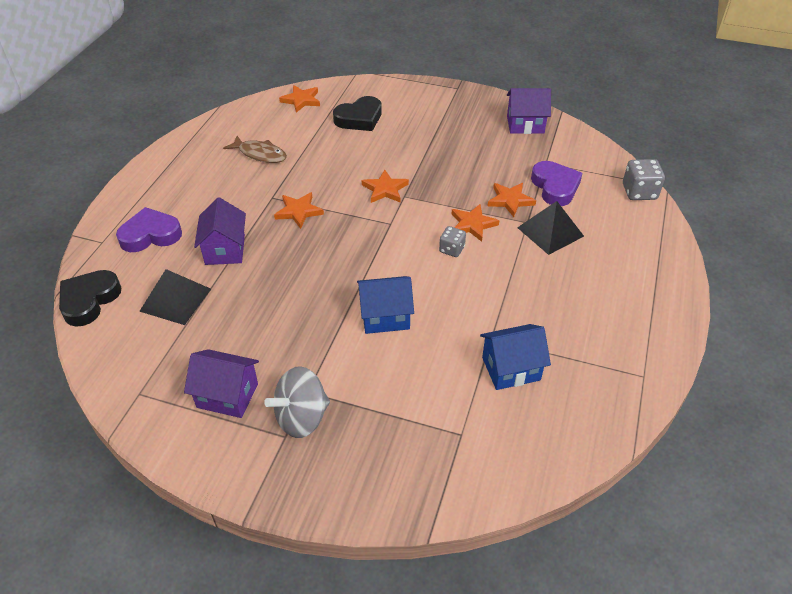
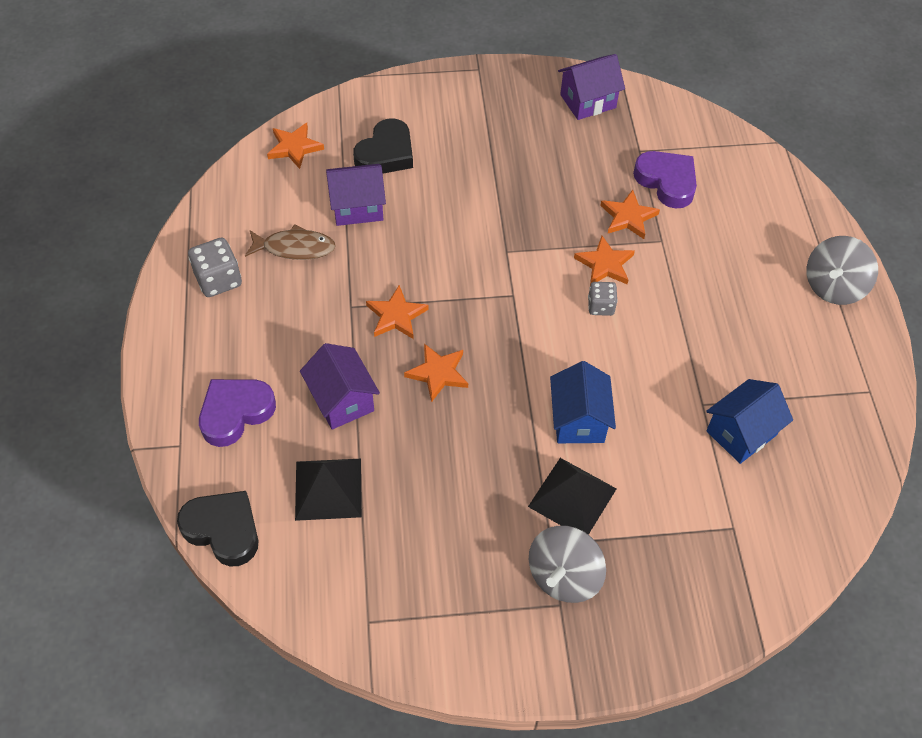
camera: 25 degrees left, 10 degrees up
(89, 300) = (223, 530): black heart -> black heart turned 120 degrees clockwise
(227, 395) = (468, 583): purple house -> purple house (357, 207)
(385, 189) = (479, 249): orange star -> orange star (438, 373)
(385, 316) = (578, 420): blue house -> blue house turned 60 degrees counterclockwise
(550, 232) = (692, 245): black pyramid -> black pyramid (572, 497)
(639, 192) = (758, 159): grey dice -> grey dice (218, 280)
(654, 292) = (833, 286): none -> grey spinning top

